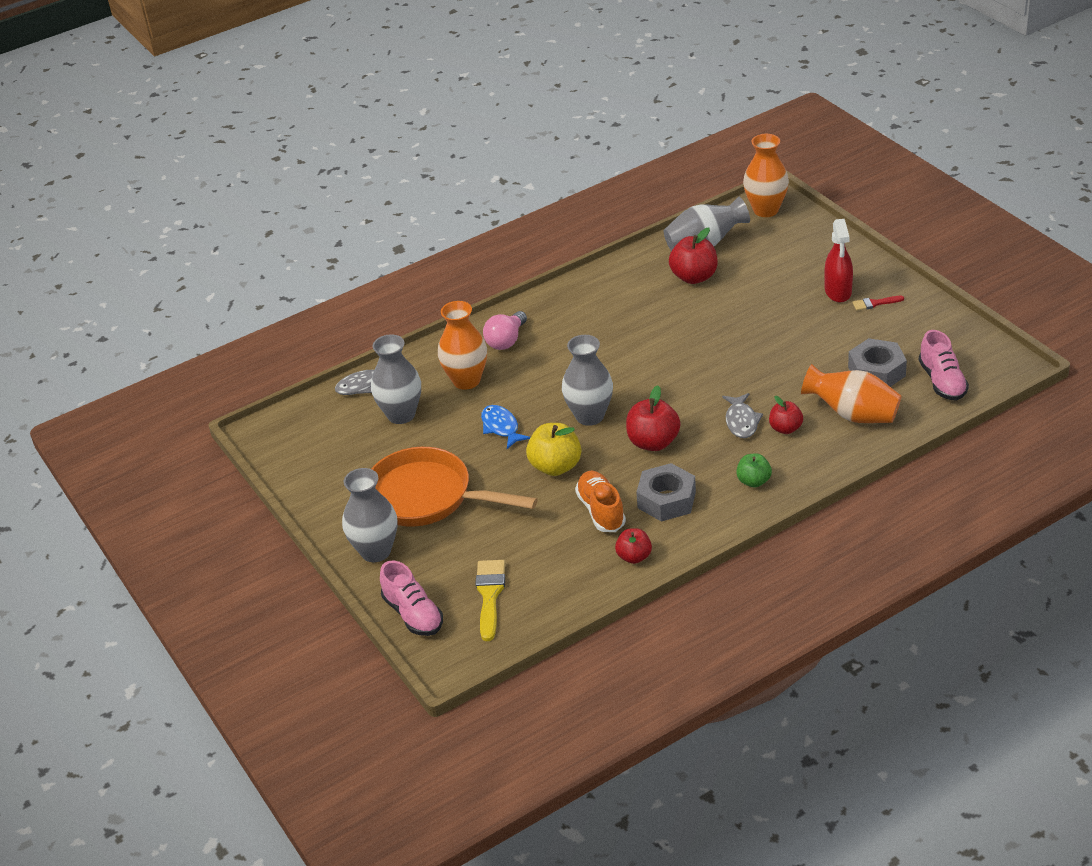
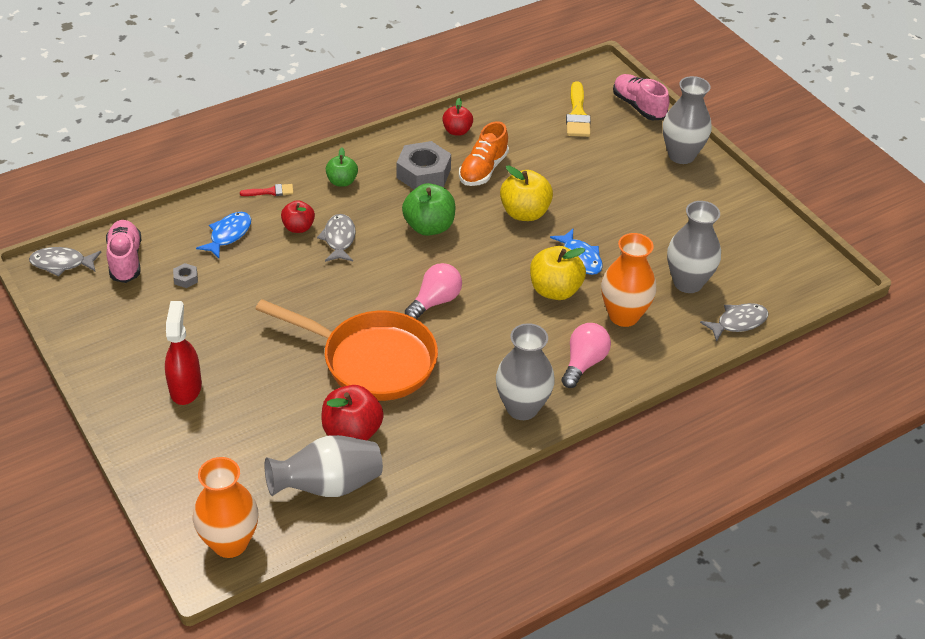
camera: 175 degrees right, 5 degrees up
(427, 497) = (644, 196): orange pan -> orange pan (371, 360)
(528, 395) = (555, 290): none -> yellow apple
(589, 416) = (490, 260): grey vase -> grey vase (522, 408)
(601, 511) = (483, 170): orange shoe -> orange shoe turned 45 degrees clockwise
(639, 375) = (435, 301): none -> pink light bulb
(653, 442) = (429, 227): red apple -> green apple
(853, 414) = (228, 235): orange vase -> blue fish
(874, 303) = (150, 365): red brush -> red brush (271, 191)
(876, 371) = (186, 278): grey nut -> grey nut, size x0.43
(1001, 373) = (62, 263): none -> grey fish

